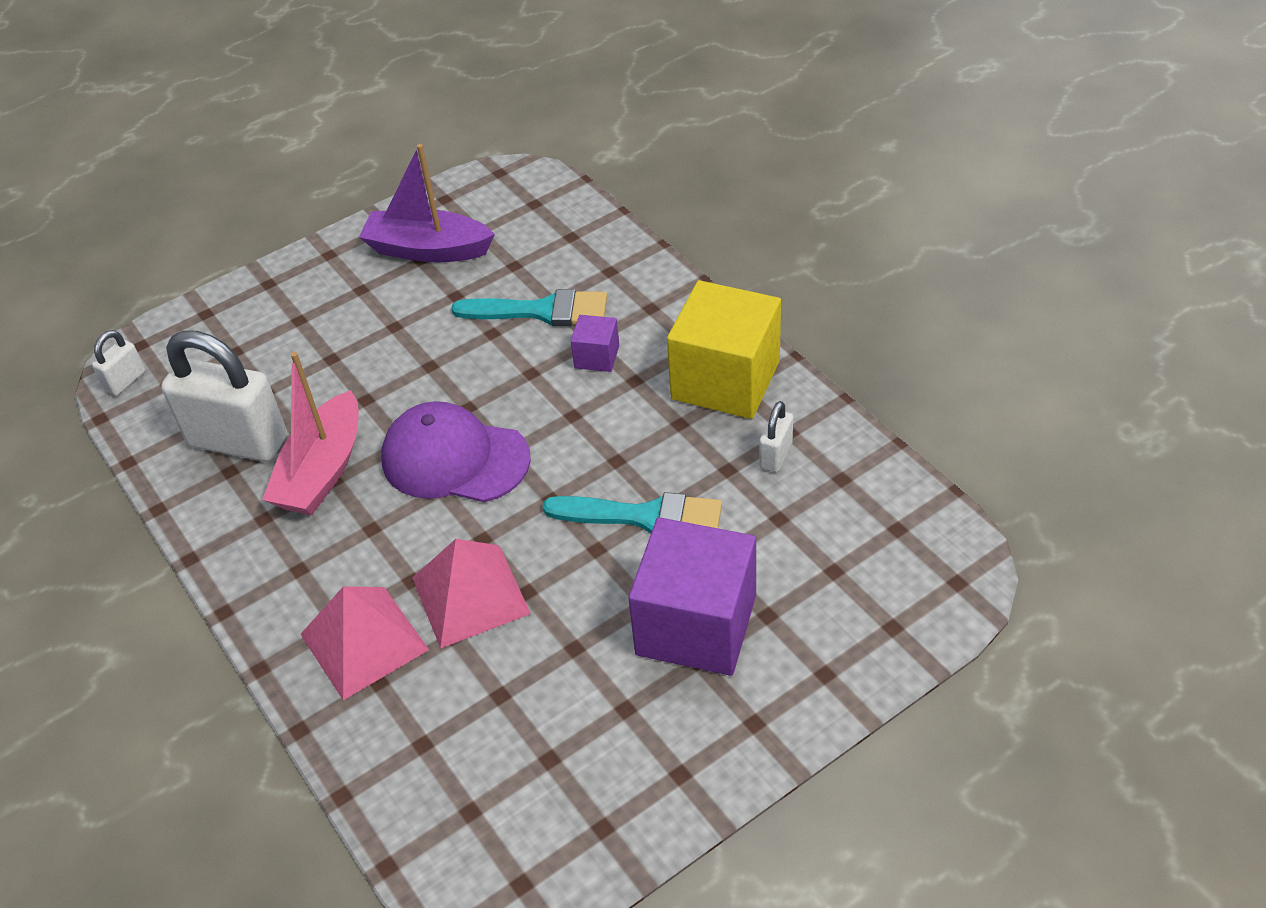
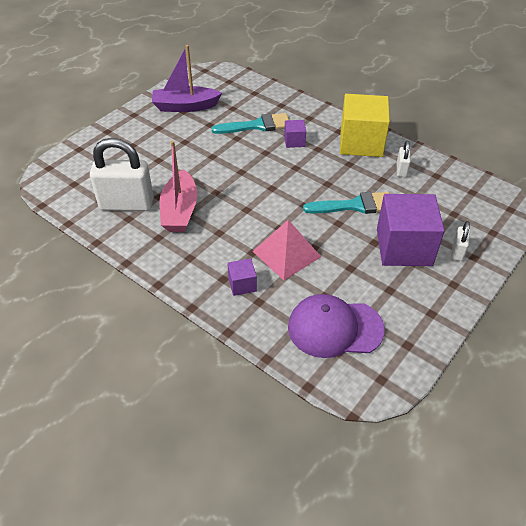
camera: 20 degrees left, 0 degrees up
(125, 381) = (48, 185): white padlock -> white padlock (457, 252)
(364, 641) = (242, 284): pink pyramid -> purple cube
(454, 458) = (246, 195): purple cap -> purple cap (335, 328)

